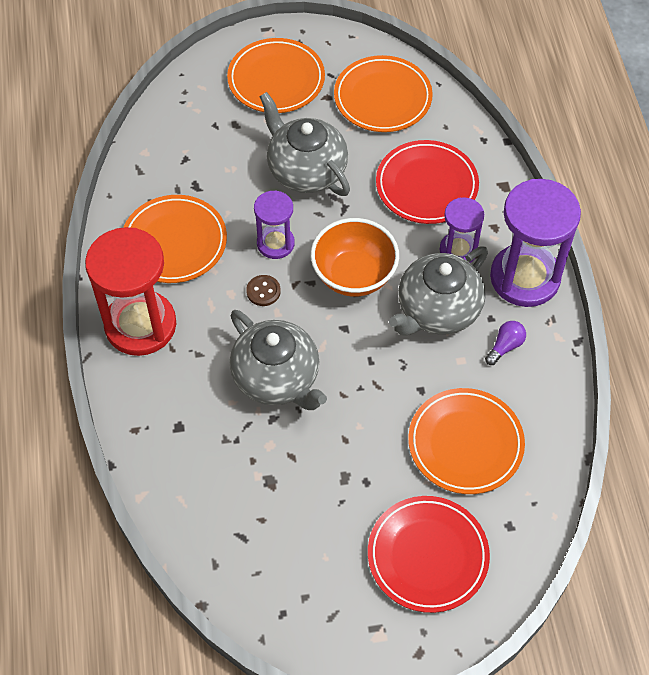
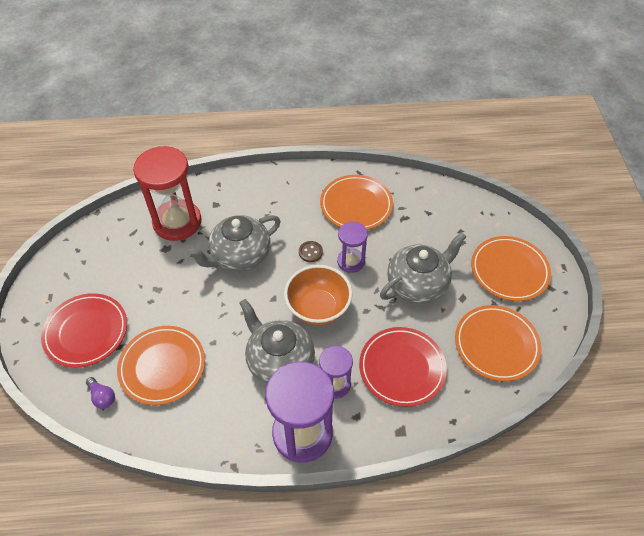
camera: 95 degrees right, 5 degrees down
(140, 325) = (292, 187): red hourglass -> red hourglass (177, 222)
(505, 346) = (239, 407): purple light bulb -> purple light bulb (102, 397)

